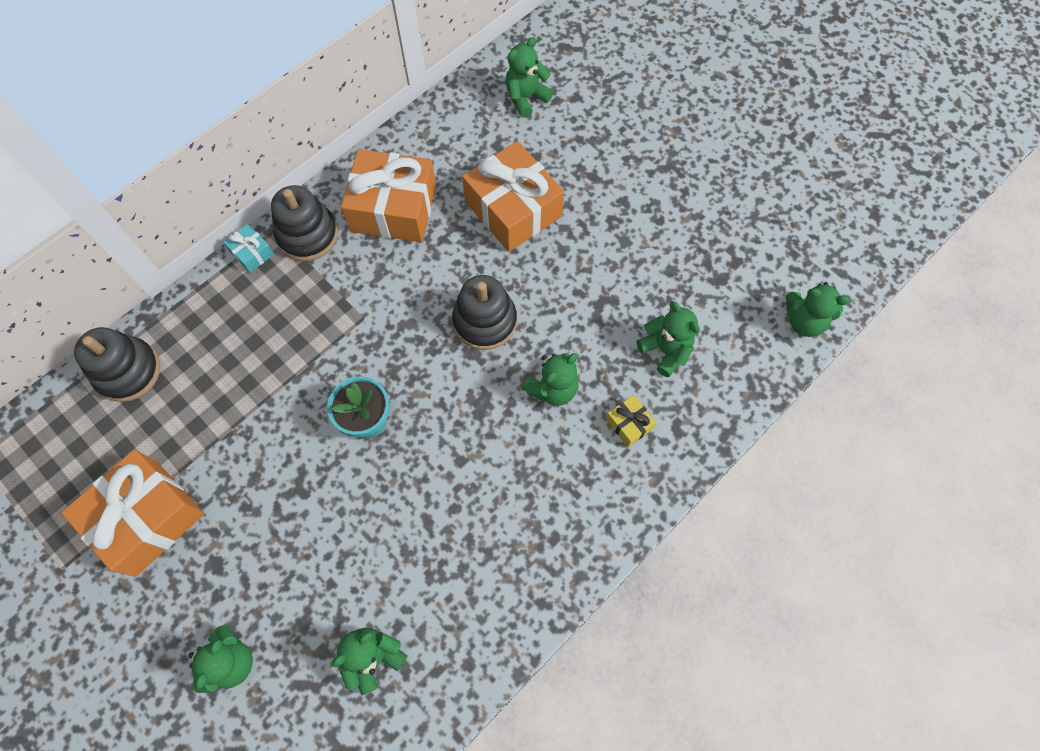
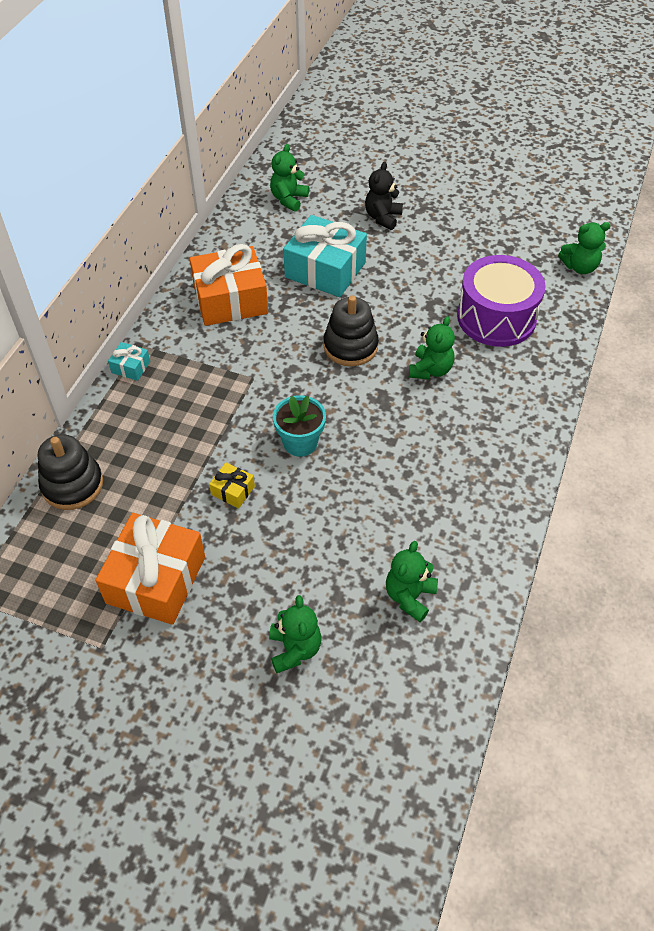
camera: 25 degrees left, 15 degrees down
(307, 235) = (170, 339): black stacking toy -> none
(513, 209) = (325, 270): orange gift -> turquoise gift
(615, 162) = (382, 217): none -> black teddy bear
(629, 424) = (501, 371): yellow gift -> yellow gift (233, 490)
(665, 350) = (496, 317): green teddy bear -> purple drum

